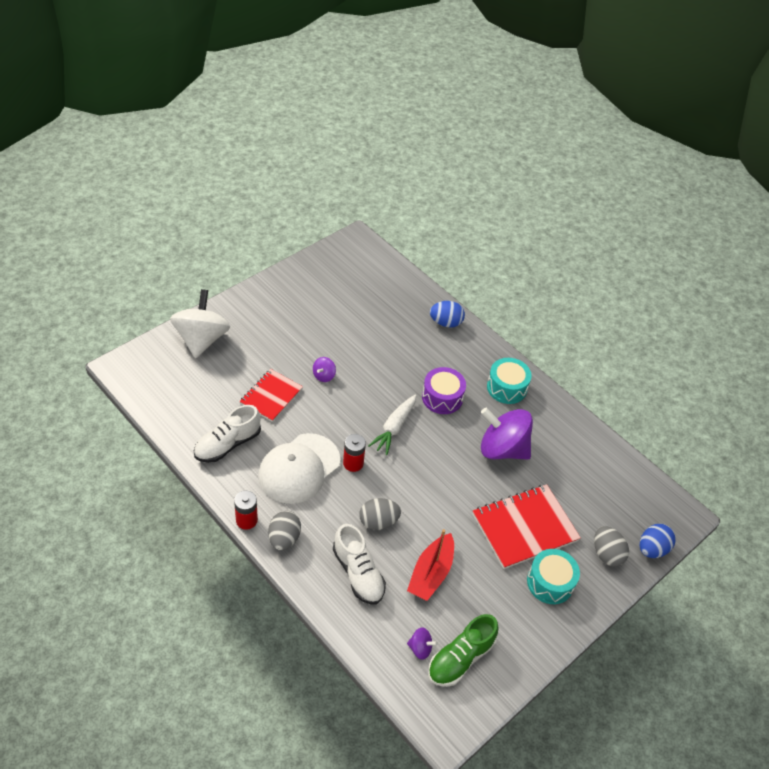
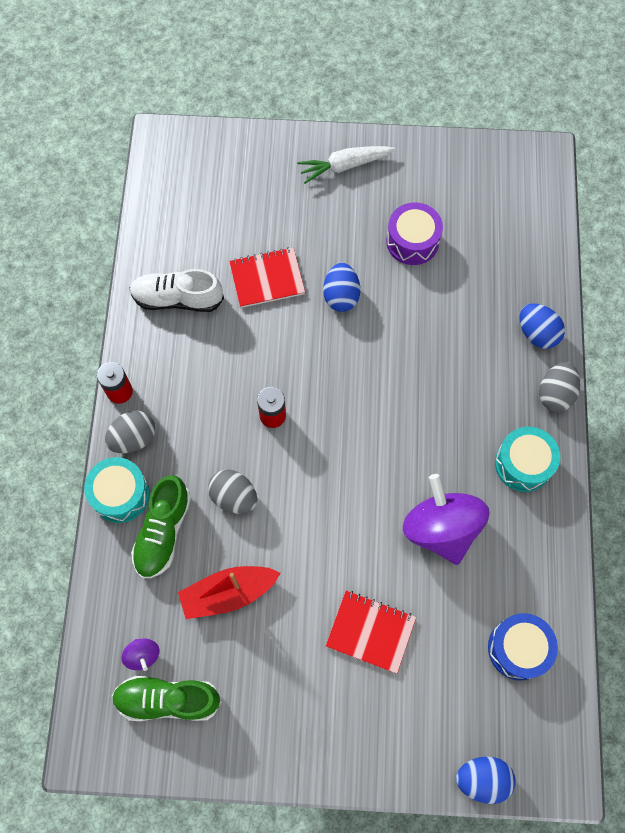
camera: 50 degrees right, 20 degrees up
(201, 339) = (262, 163): white spinning top -> none
(299, 468) = (217, 378): white cap -> none
(324, 375) = (341, 296): purple spinning top -> blue egg
(358, 573) = (163, 532): white shoe -> green shoe
(394, 428) = (353, 411): white carrot -> white carrot (345, 166)
(442, 397) = (438, 418): purple drum -> purple drum (412, 241)
(524, 527) = (370, 632): red notebook -> red notebook, size x0.64
(550, 582) = (333, 710): turquoise drum -> turquoise drum (120, 494)
(600, 474) = (518, 648): none -> blue drum
(606, 554) = (426, 737): grey egg -> grey egg (555, 394)

